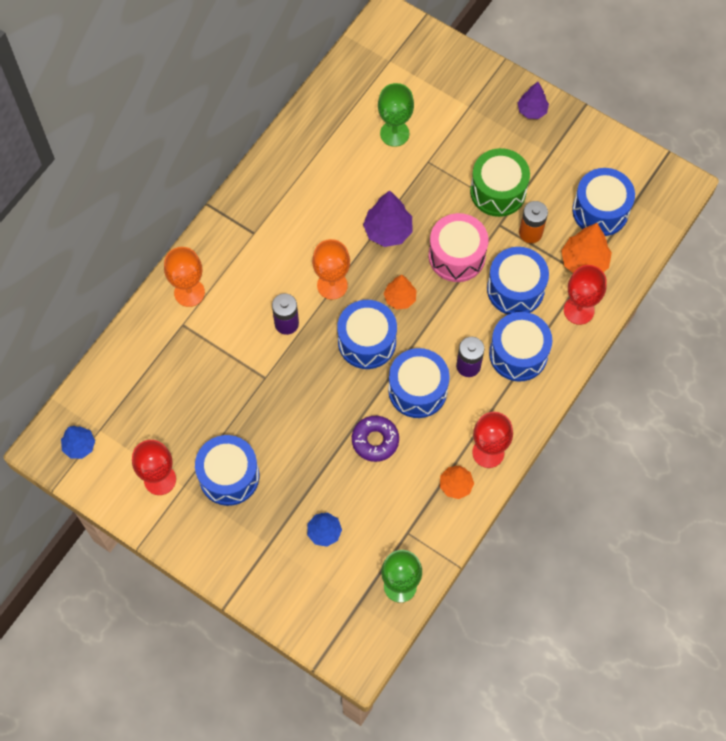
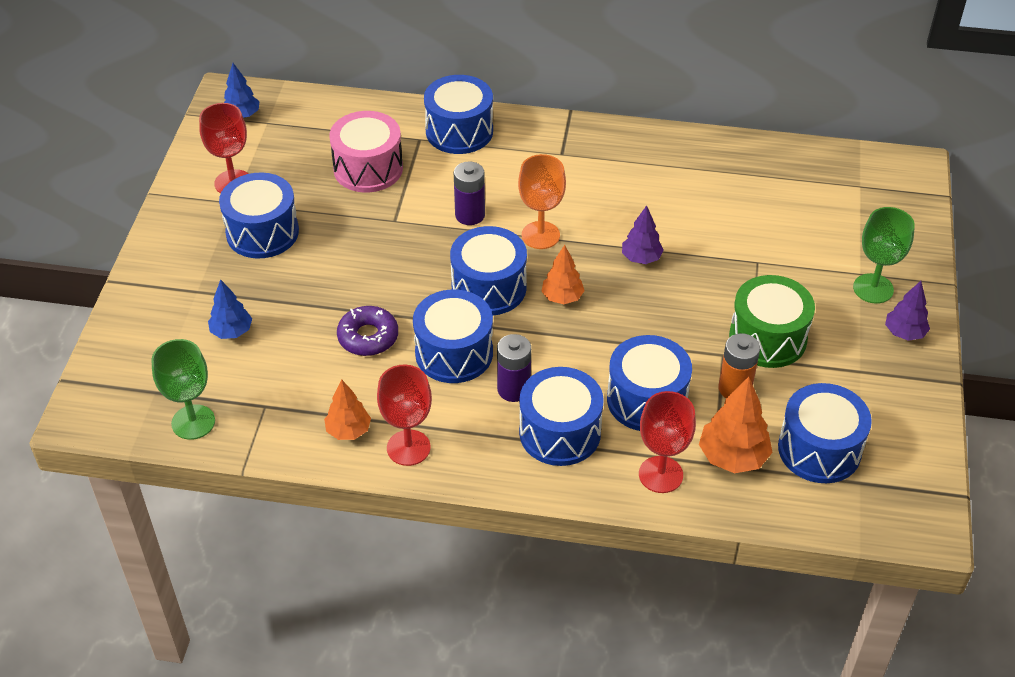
camera: 65 degrees right, 20 degrees down
(189, 292) = (459, 131): orange goblet -> blue drum
(388, 231) = (641, 258): purple tree -> purple tree, size x0.65
(394, 133) = (770, 221): green goblet -> green goblet (873, 288)
(457, 256) = (652, 329): pink drum -> pink drum (368, 168)

